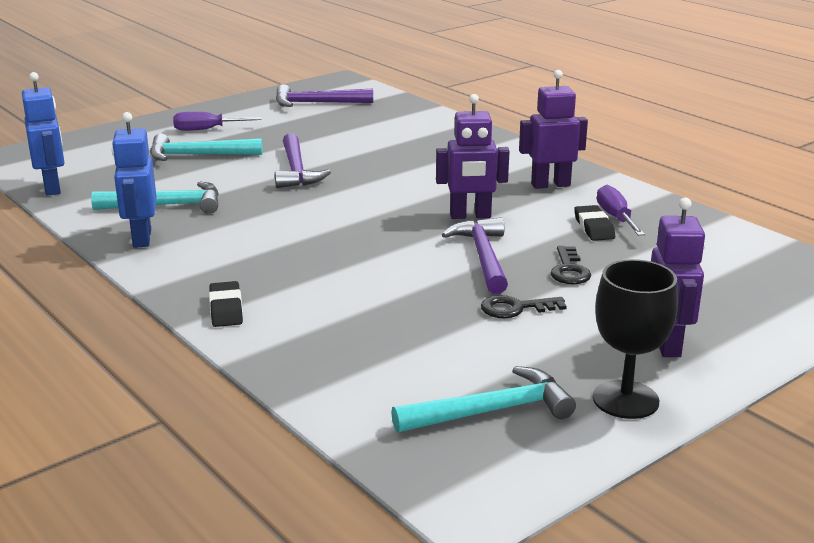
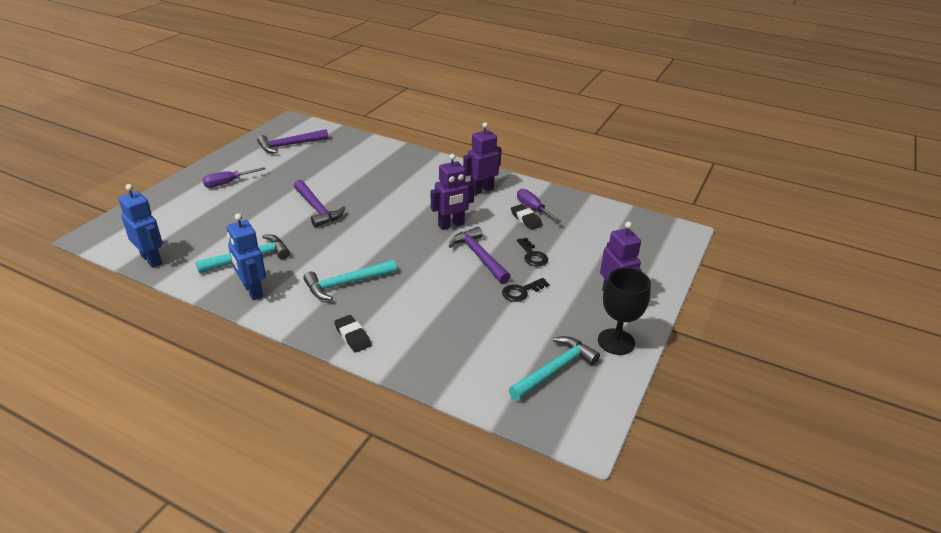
camera: 25 degrees left, 10 degrees up
(198, 155) = (239, 208): turquoise hammer -> turquoise hammer (346, 284)

